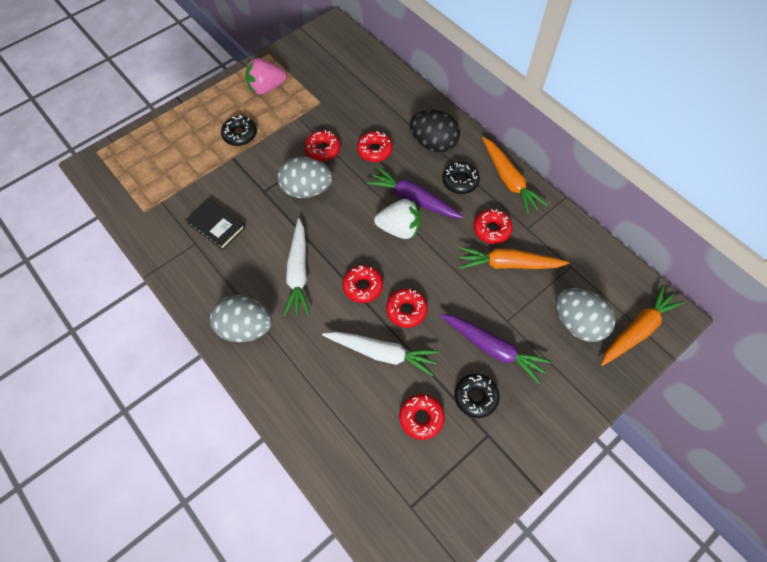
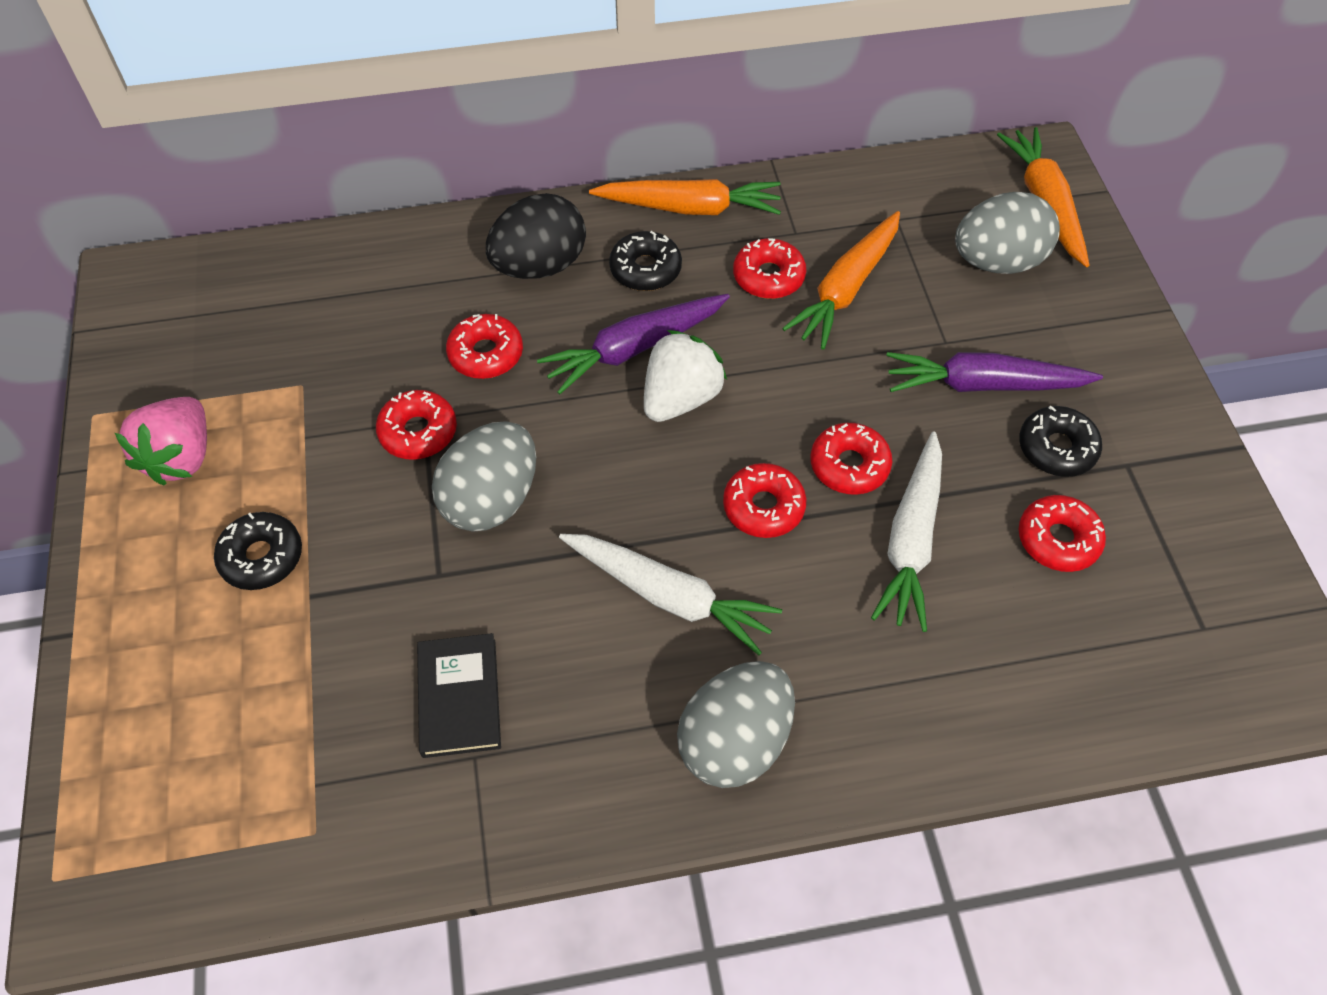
camera: 60 degrees left, 5 degrees down
(216, 225) = (459, 697): black book -> black book turned 75 degrees counterclockwise
(382, 353) = (911, 540): white carrot -> white carrot turned 150 degrees clockwise
(492, 348) = (983, 384): purple carrot -> purple carrot turned 150 degrees counterclockwise

